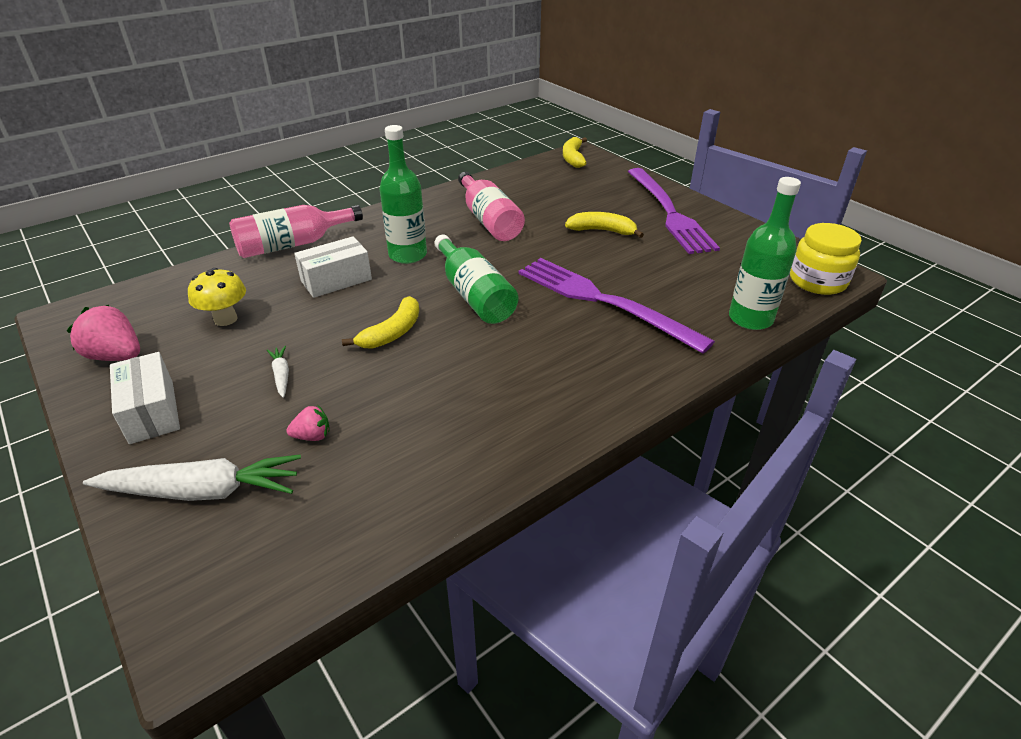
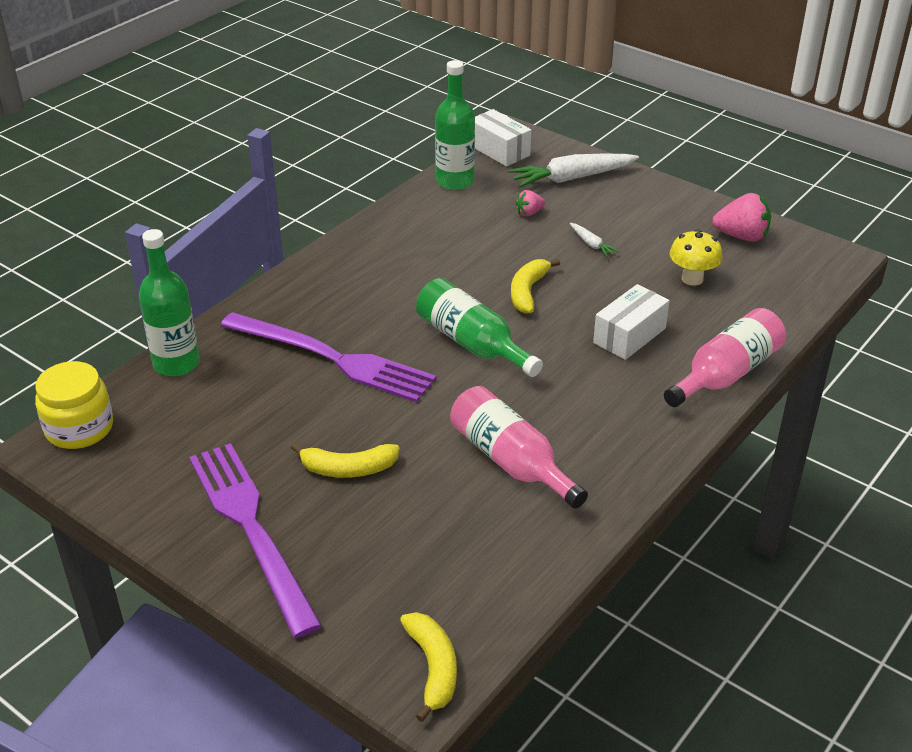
camera: 165 degrees right, 0 degrees up
(152, 412) = (659, 208): white box -> white box (499, 150)
(408, 255) = (578, 382): green bottle -> green bottle (455, 181)

